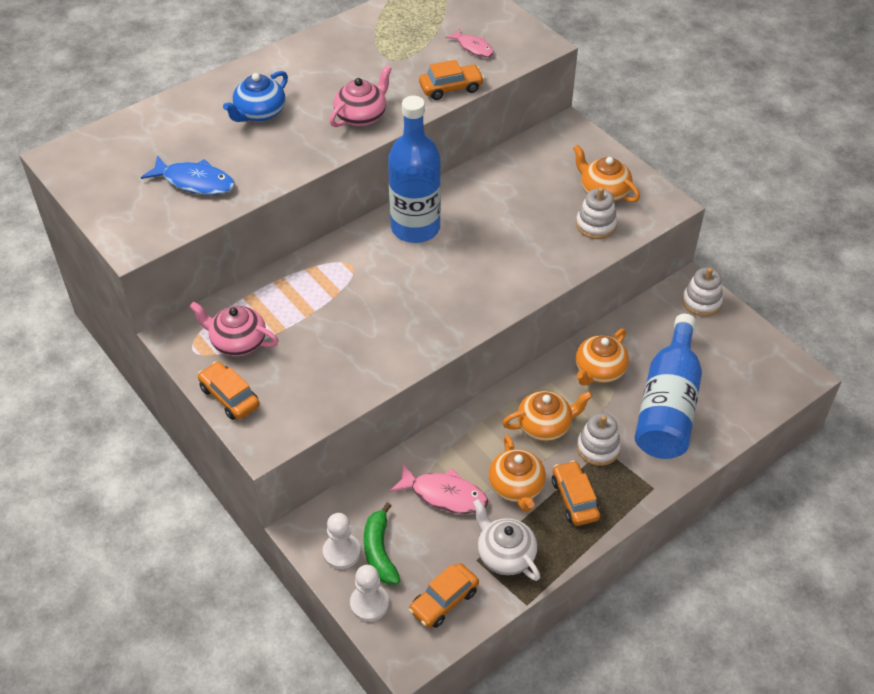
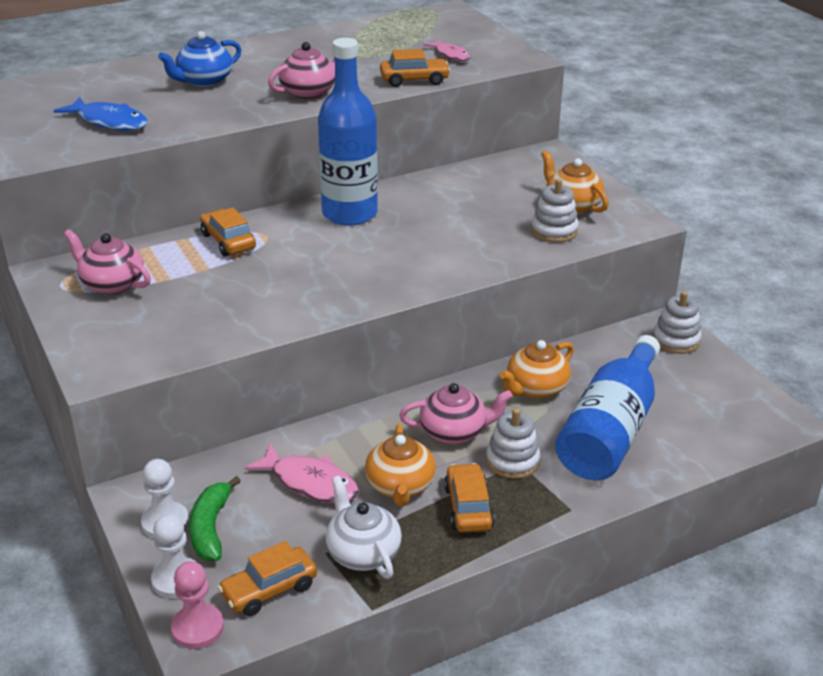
camera: 10 degrees right, 15 degrees down
(229, 397) = (79, 328): orange car -> orange car (228, 241)
(400, 644) = (197, 628): none -> pink pawn
(545, 425) = (454, 432): orange teapot -> pink teapot

